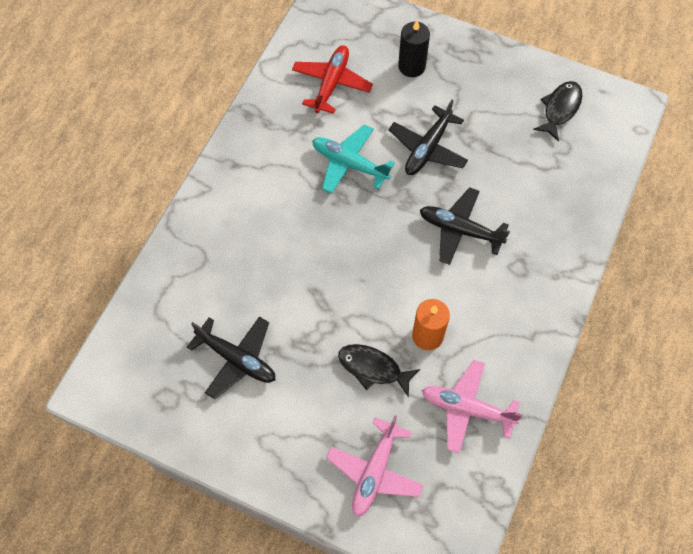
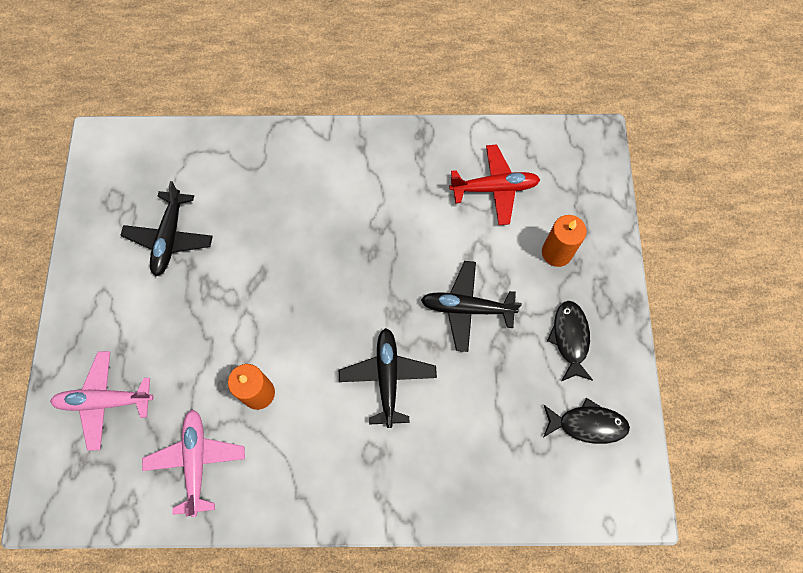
camera: 65 degrees right, 5 degrees up
(349, 164) = (412, 243): turquoise plane -> none
(373, 368) = (205, 357): black fish -> black fish (570, 338)
(411, 66) = (556, 252): black candle -> orange candle

